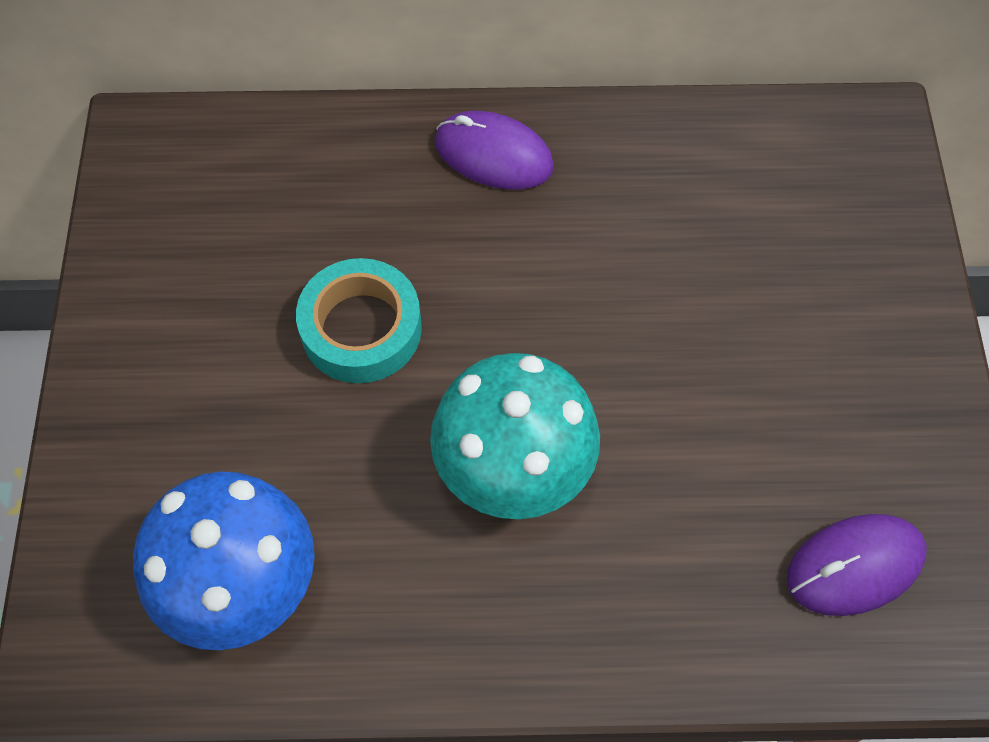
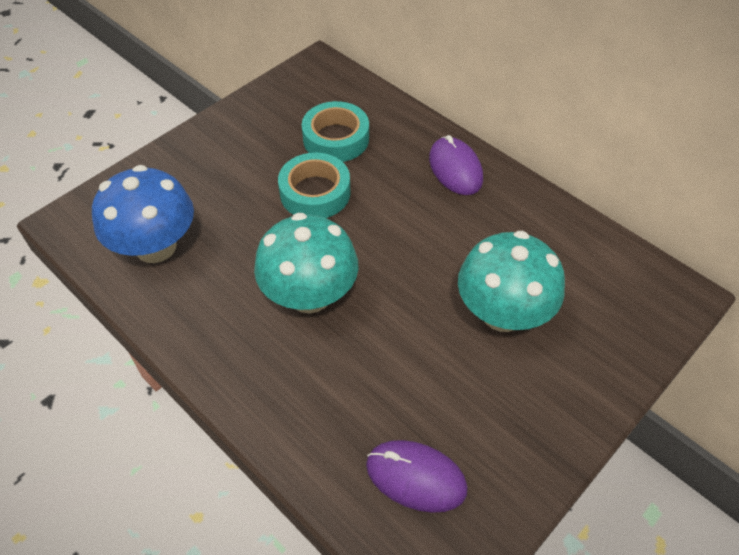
camera: 45 degrees right, 10 degrees down
(298, 230) = (336, 139): none -> turquoise tape
(739, 299) = (502, 313): none -> turquoise mushroom

